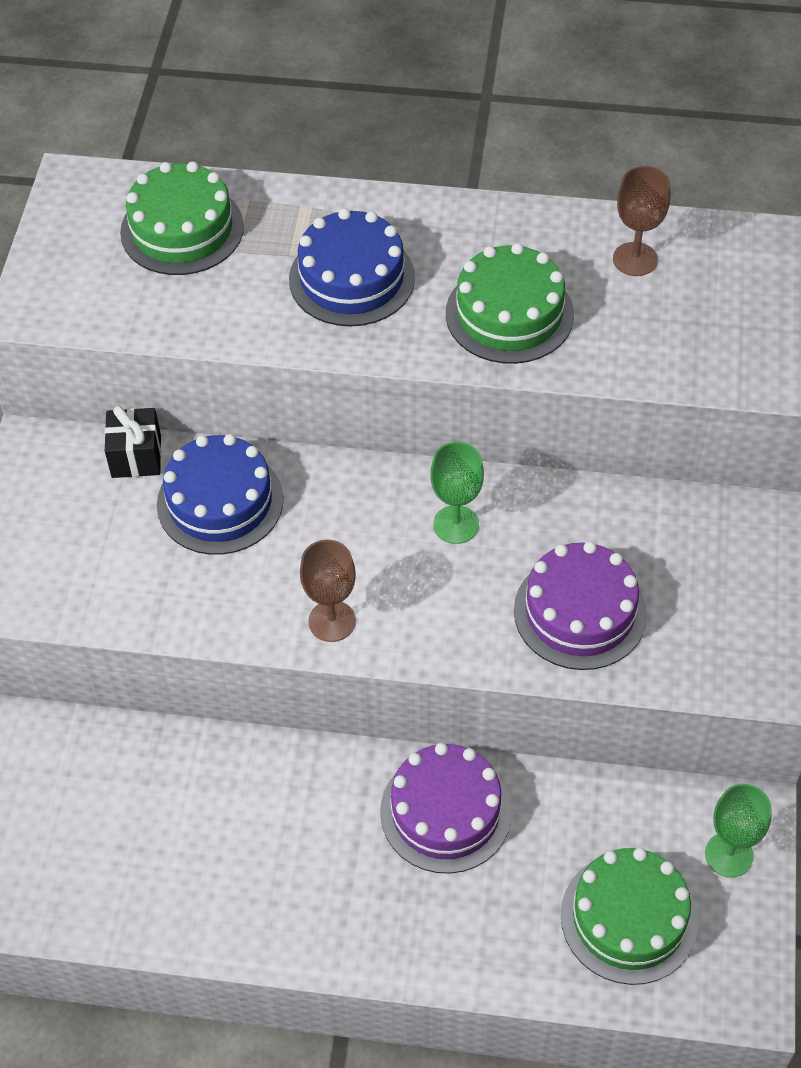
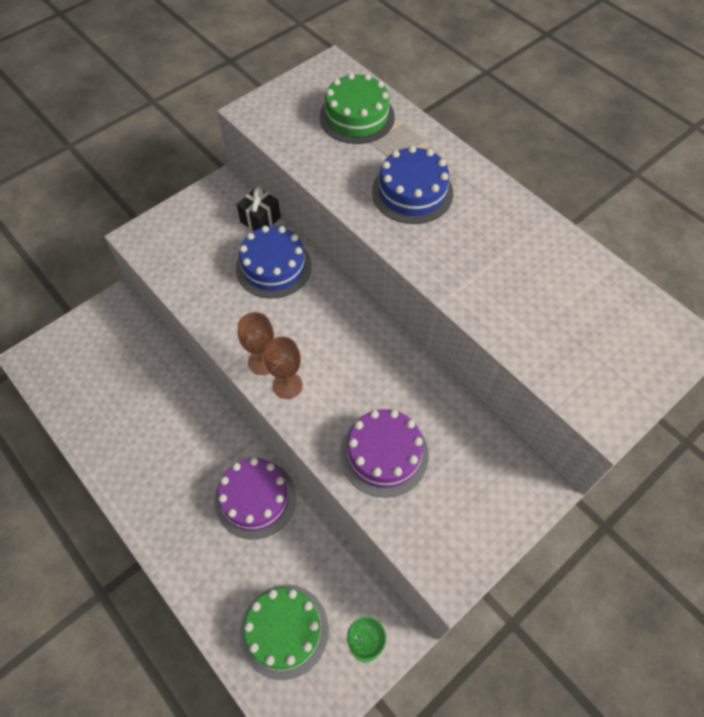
camera: 40 degrees right, 5 degrees up
(456, 524) = (368, 360): green goblet -> none
(509, 314) = (475, 265): green cake -> none
(635, 259) = (578, 282): brown goblet -> brown goblet (287, 385)

